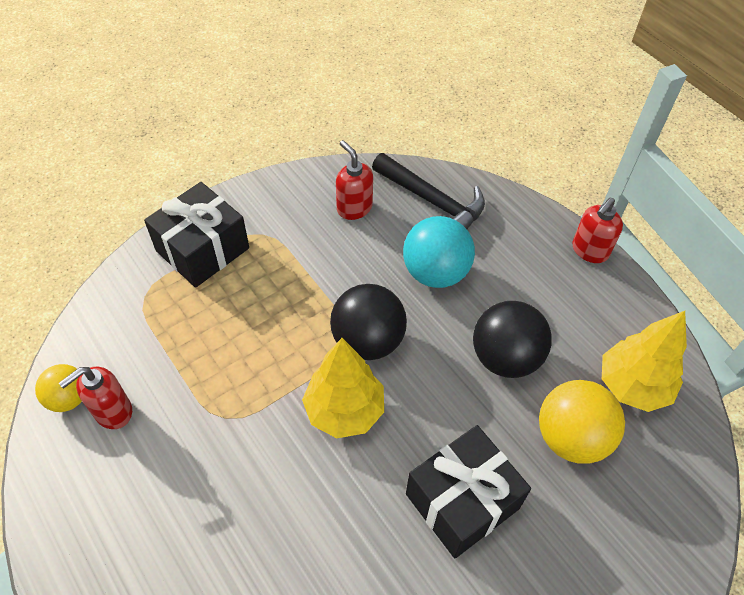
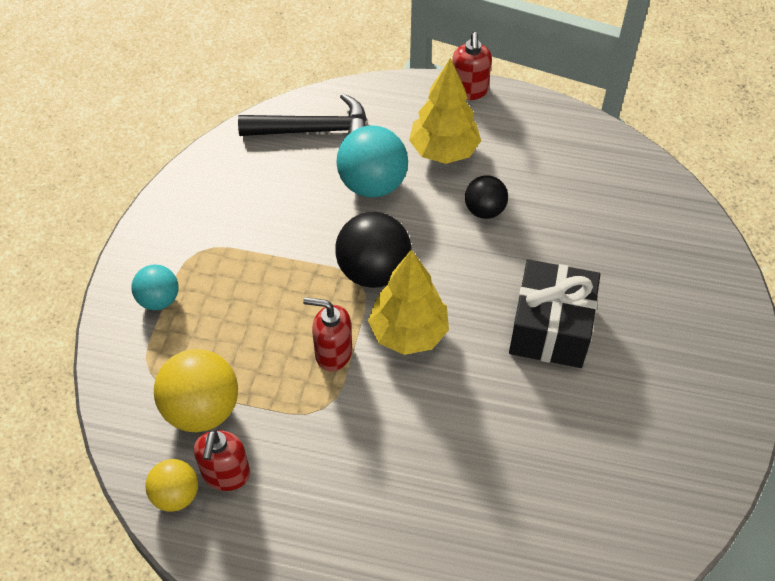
camera: 40 degrees left, 0 degrees up
(202, 249) = (159, 299): black gift -> turquoise ball
(354, 208) = (255, 178): red soap dispenser -> red soap dispenser (333, 353)
(505, 357) = (484, 210): black ball -> black ball, size x0.60
(571, 437) = (579, 232): yellow ball -> yellow ball (202, 409)
(632, 386) = (586, 168): yellow tree -> yellow tree (444, 151)

